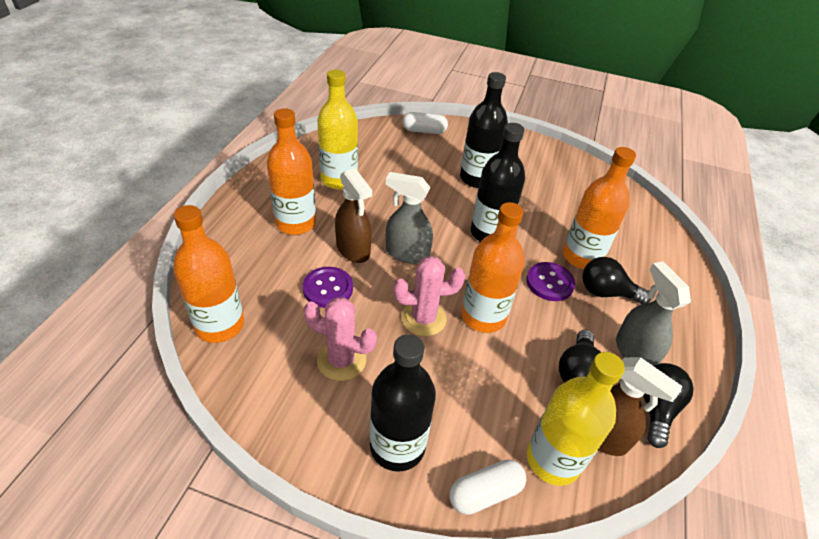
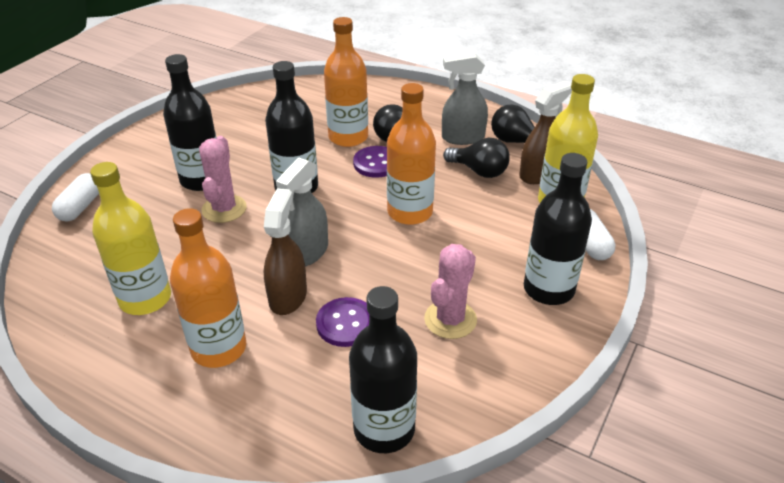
camera: 75 degrees left, 5 degrees down
(220, 325) = (384, 429): orange bottle -> black bottle
(353, 250) = (288, 296): brown spray bottle -> brown spray bottle turned 60 degrees counterclockwise
(423, 318) = (405, 252): pink cactus -> pink cactus (224, 209)

